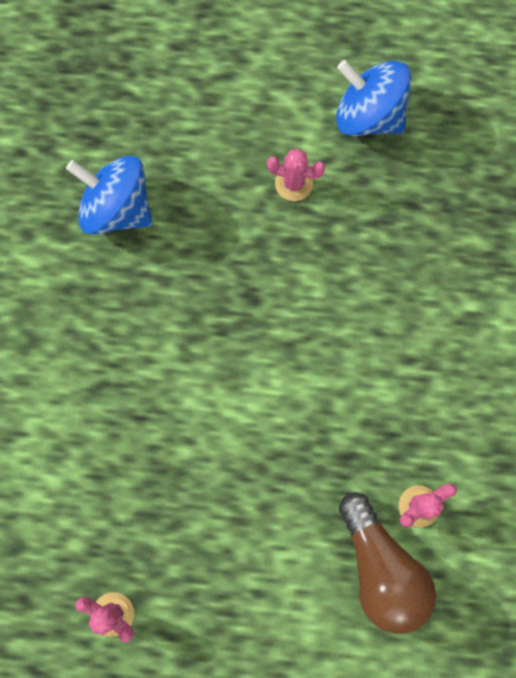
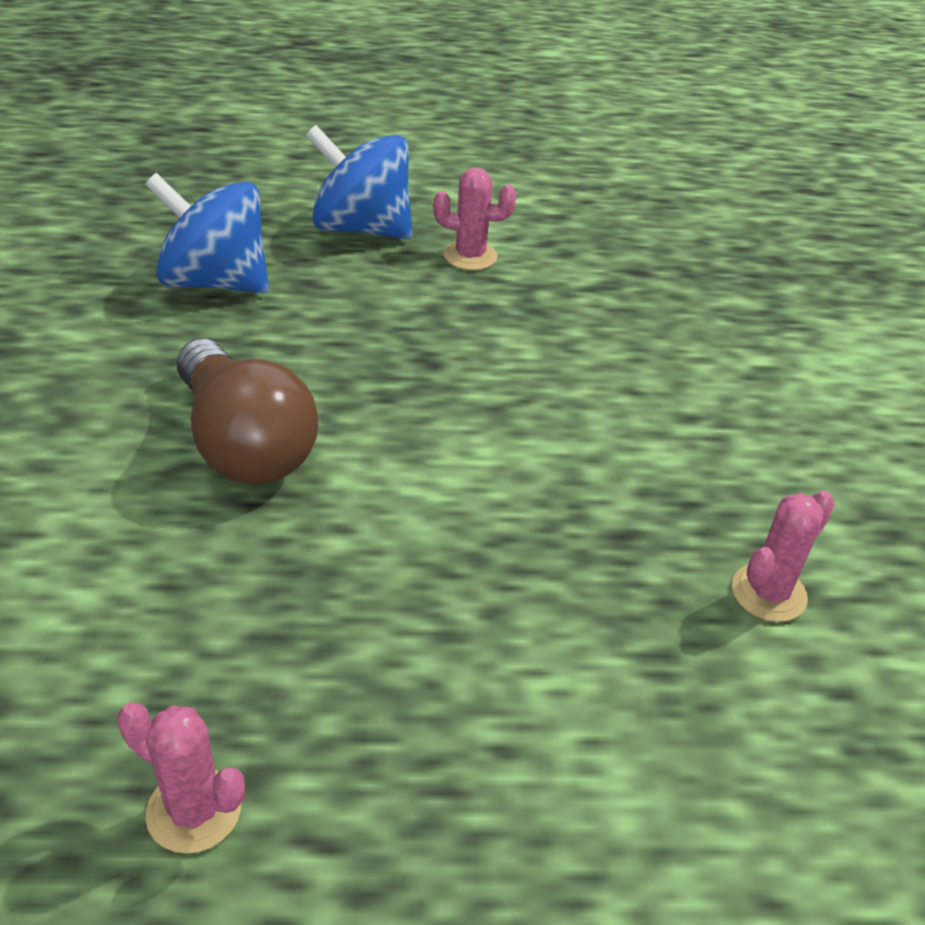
camera: 10 degrees left, 35 degrees down
(368, 115) = (557, 202): blue spinning top -> blue spinning top (361, 228)
(381, 568) = (732, 690): brown light bulb -> brown light bulb (244, 443)

